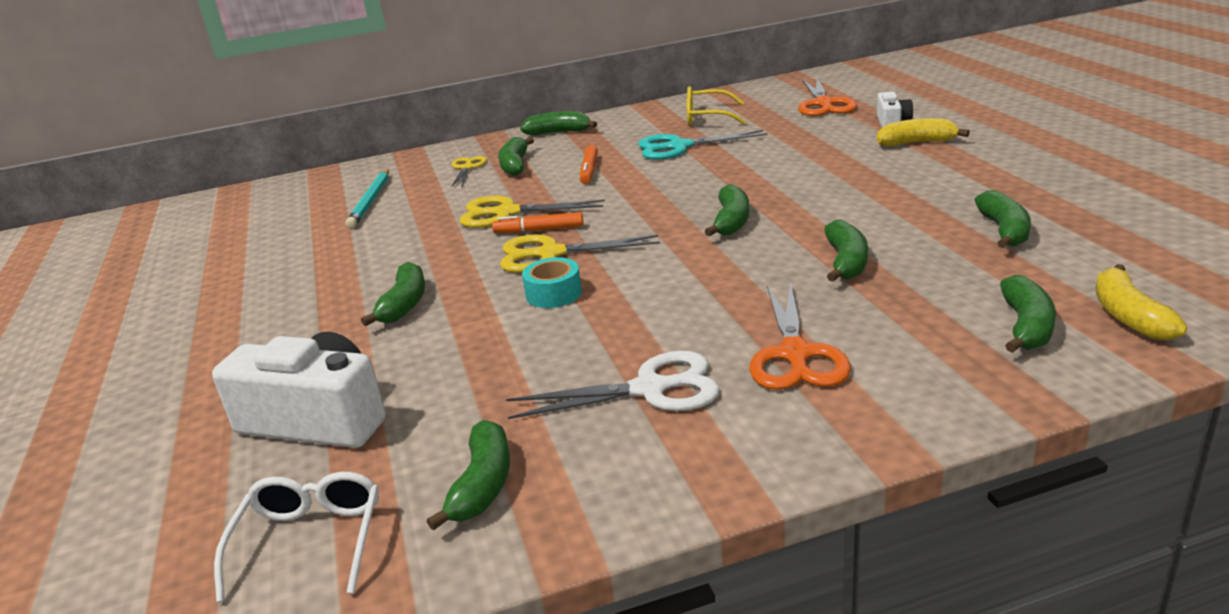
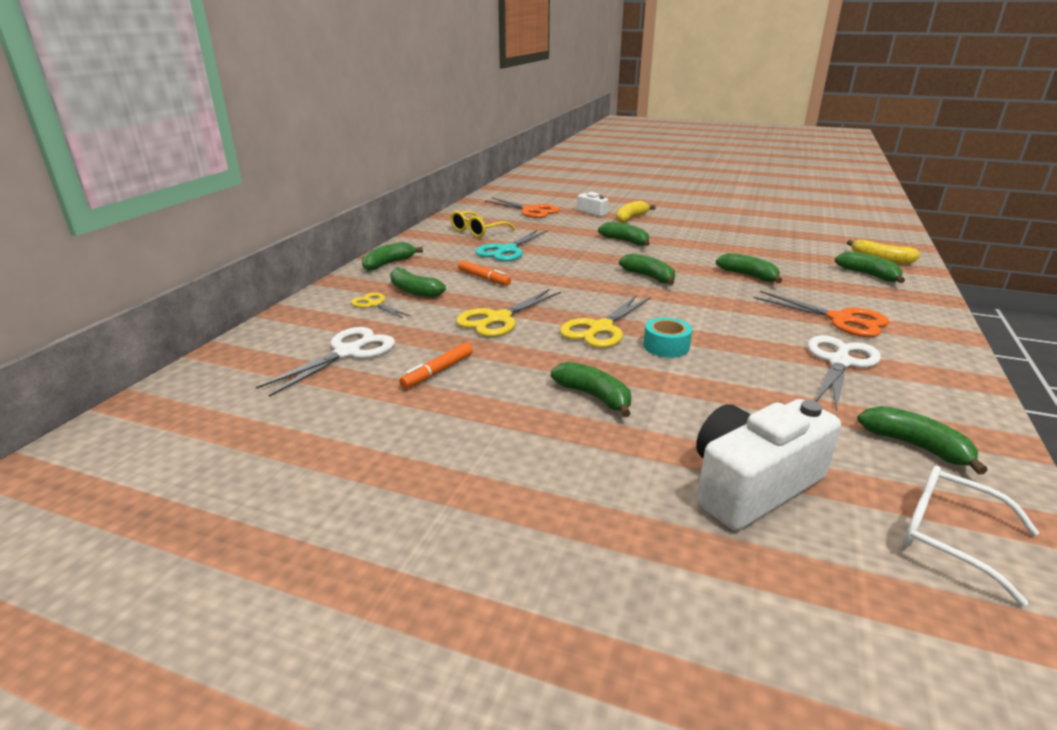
camera: 55 degrees left, 0 degrees up
(370, 201) = (348, 352): turquoise pencil -> white scissors
(539, 230) = (552, 320): orange marker -> orange marker (438, 372)
(1004, 230) = (765, 244): green banana -> green banana (625, 241)

